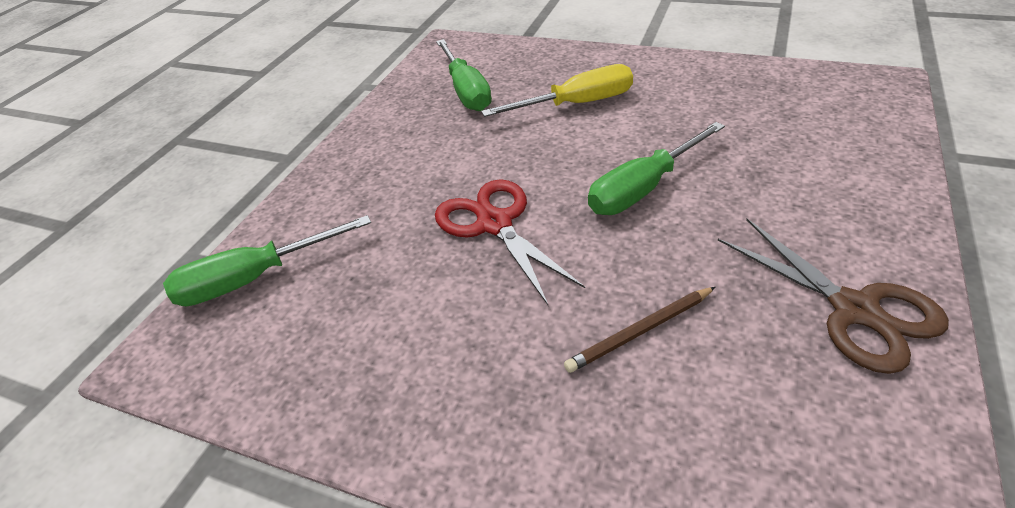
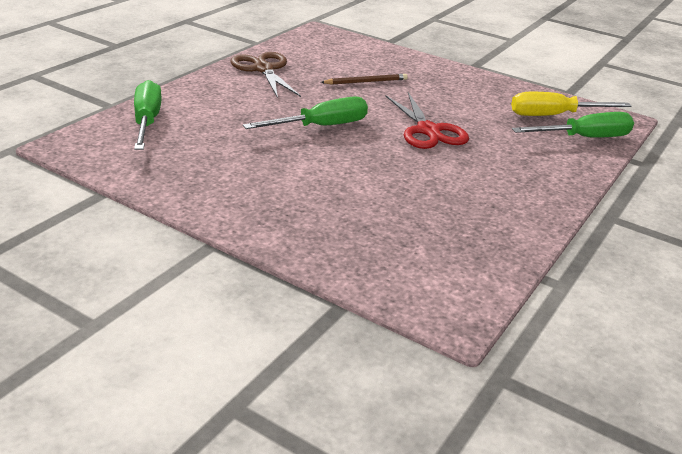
camera: 175 degrees left, 10 degrees down
(466, 91) = (435, 234): green screwdriver -> green screwdriver (147, 121)
(576, 104) = (330, 191): yellow screwdriver -> yellow screwdriver (554, 115)

